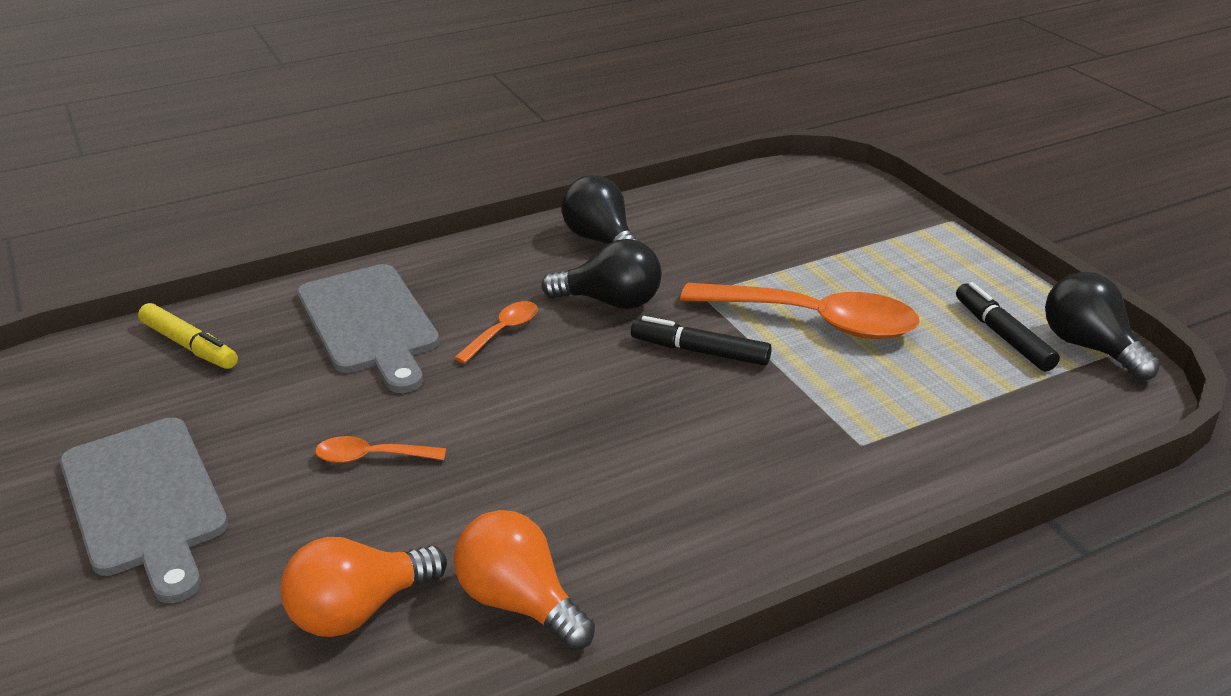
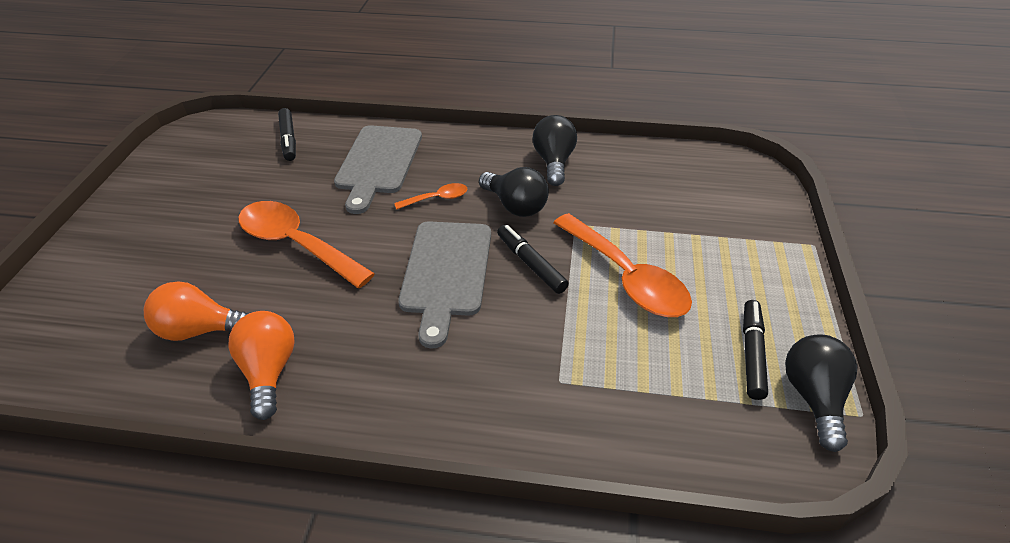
camera: 35 degrees right, 10 degrees up
(145, 501) = (185, 218): grey cutting board -> grey cutting board (446, 272)
(189, 346) = (288, 140): yellow marker -> black marker
(371, 457) = (296, 244): orange spoon -> orange spoon, size x2.13

